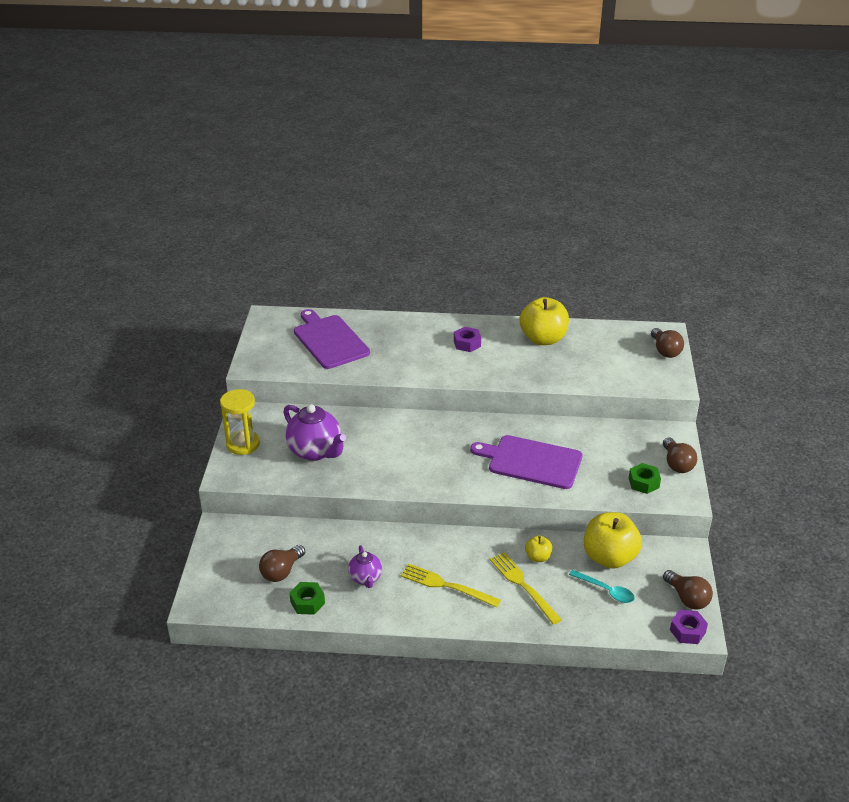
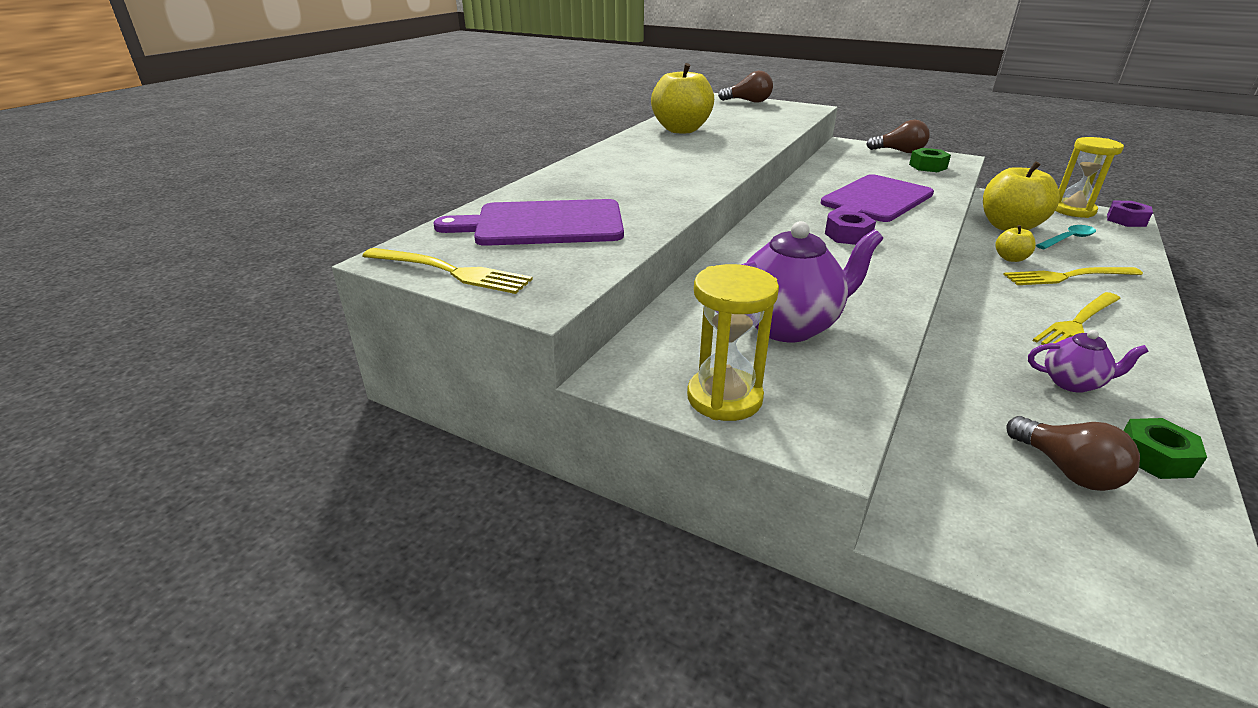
camera: 65 degrees left, 5 degrees down
(262, 335) = (450, 272): none -> yellow fork
(467, 343) = (652, 157): purple nut -> purple nut (848, 236)
(687, 598) = (1073, 210): brown light bulb -> yellow hourglass

